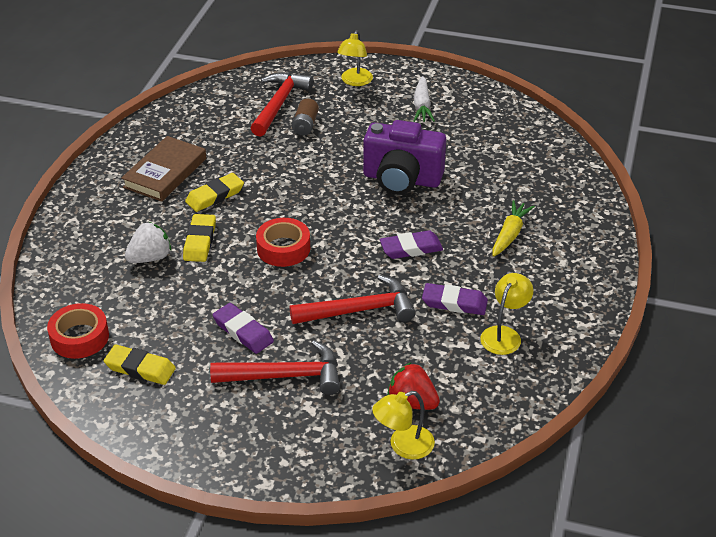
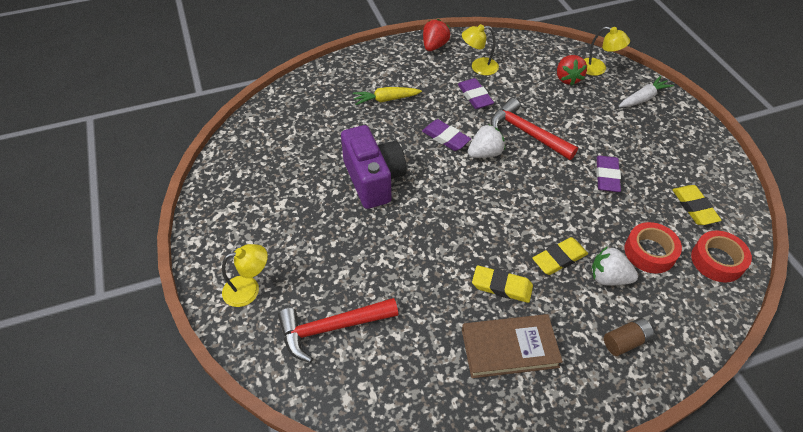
camera: 125 degrees left, 10 degrees up
(283, 248) = (514, 203): red tape -> red tape (649, 252)
(285, 376) = (613, 136): red hammer -> none
(305, 125) = (350, 285): brown battery -> brown battery (625, 342)
(362, 264) = (485, 153): none -> white strawberry
(422, 106) = (259, 217): white carrot -> white carrot (643, 98)
(579, 318) = (434, 46): none -> red strawberry

